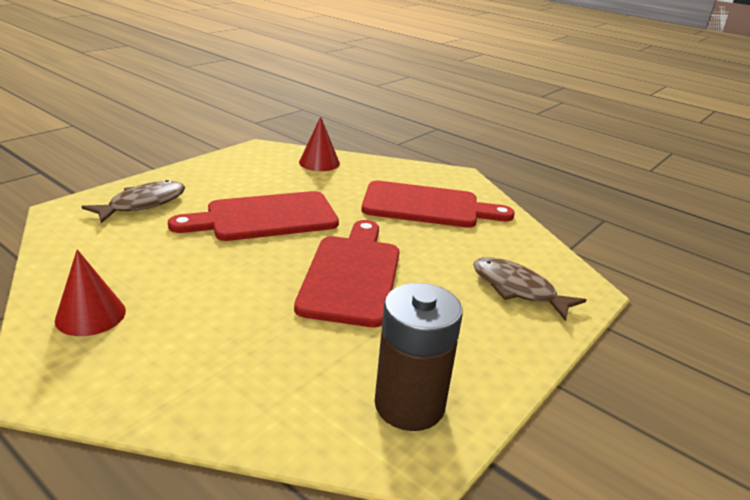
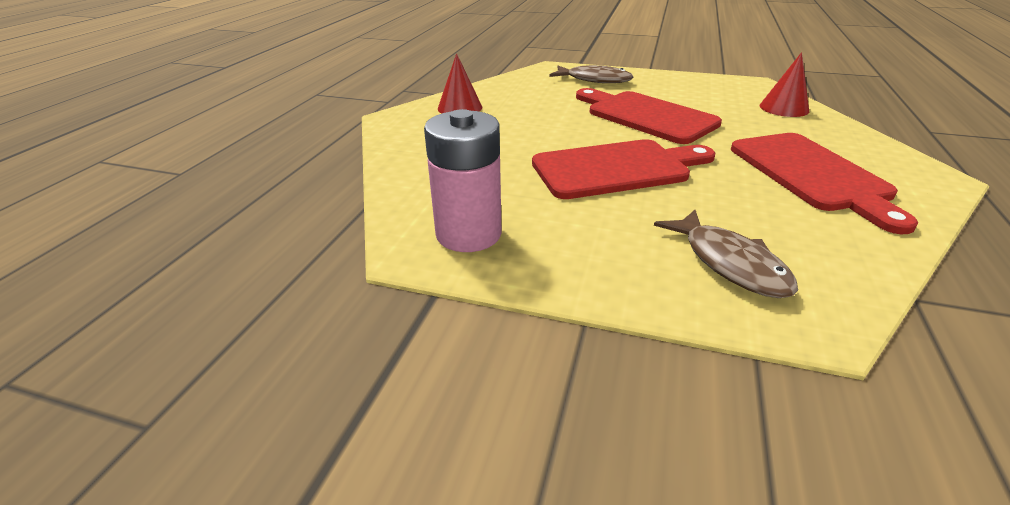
camera: 70 degrees right, 5 degrees up
(409, 405) = (468, 234): brown battery -> pink battery
(517, 289) = (729, 263): brown fish -> brown fish turned 135 degrees clockwise

